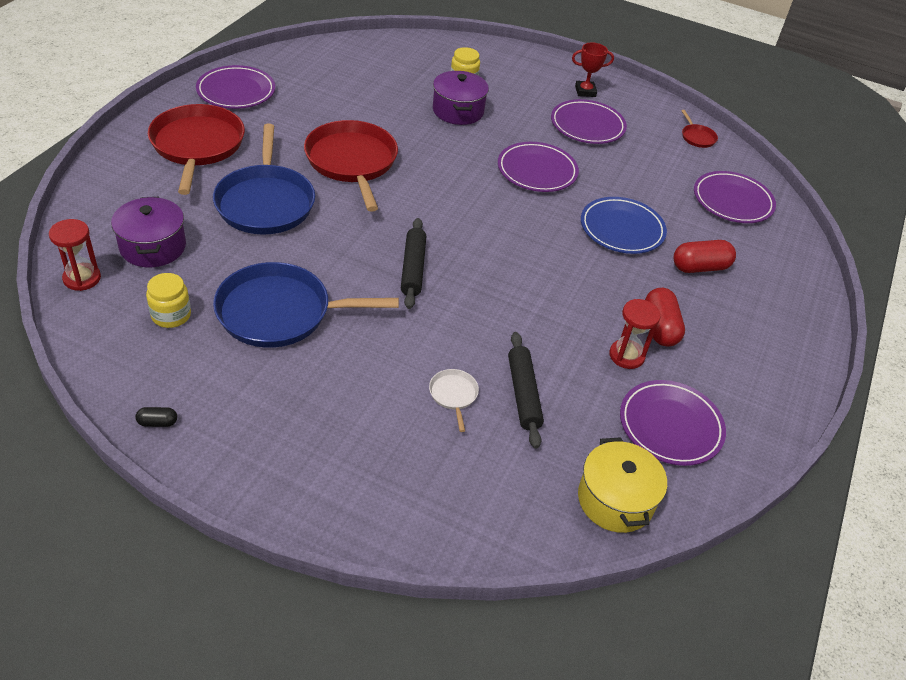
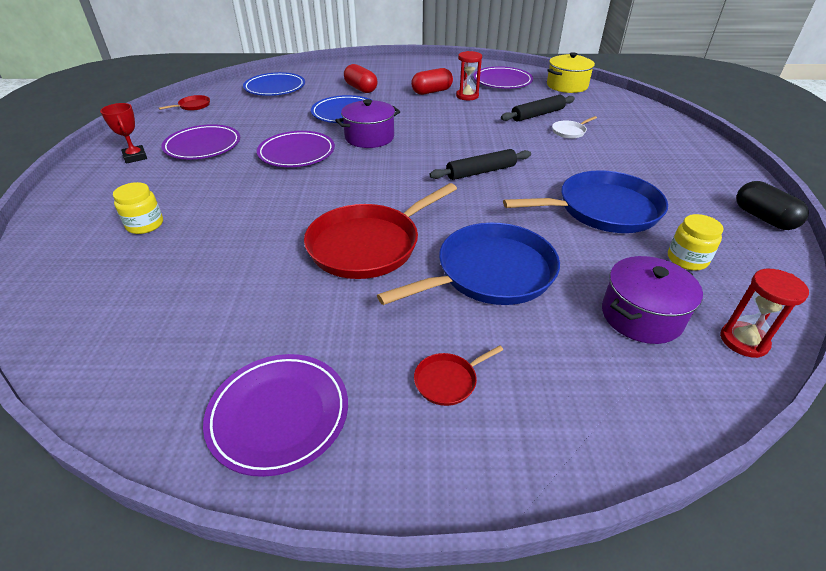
camera: 110 degrees left, 5 degrees down
(157, 422) = (763, 218): black capsule -> black capsule, size x2.02
(197, 146) = (448, 381): red pan -> red pan, size x0.42
(280, 312) = (602, 209): blue pan -> blue pan turned 75 degrees counterclockwise
(458, 111) = (216, 212): purple pot -> purple pot (369, 137)
(732, 201) = (275, 88): purple plate -> blue plate

